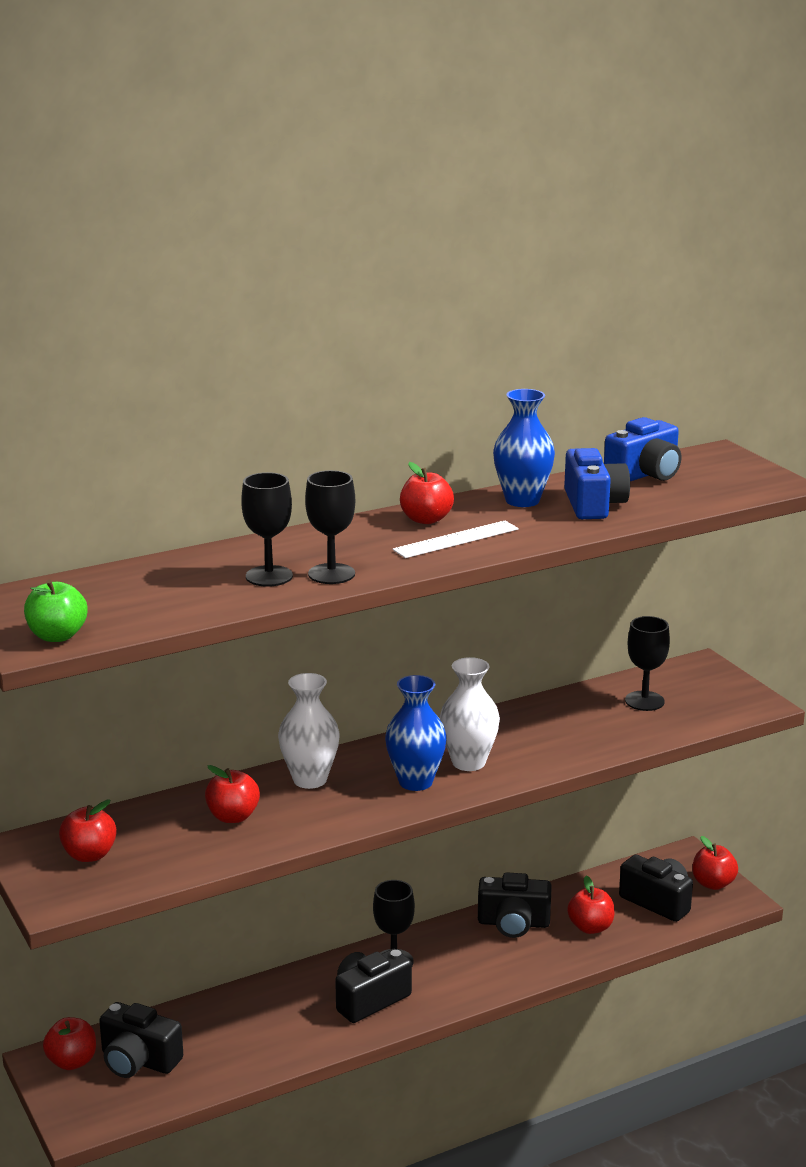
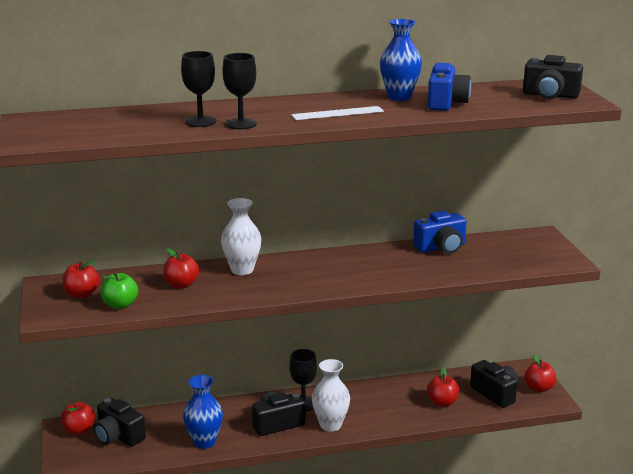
camera: 15 degrees right, 0 degrees up
(57, 636) = (44, 139): green apple -> green apple (120, 305)
(415, 782) = (308, 279): blue vase -> blue vase (204, 442)
(426, 519) = (327, 101): red apple -> none
(468, 762) = (350, 272): white vase -> white vase (330, 425)
(513, 923) = (392, 392): black camera -> black camera (550, 95)
(644, 701) = (489, 251): black goblet -> none
(645, 474) = (495, 90): blue camera -> blue camera (441, 247)

